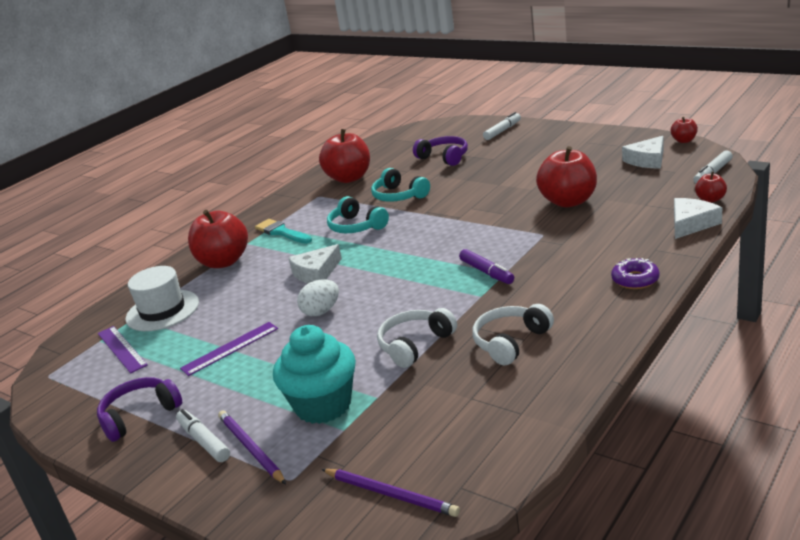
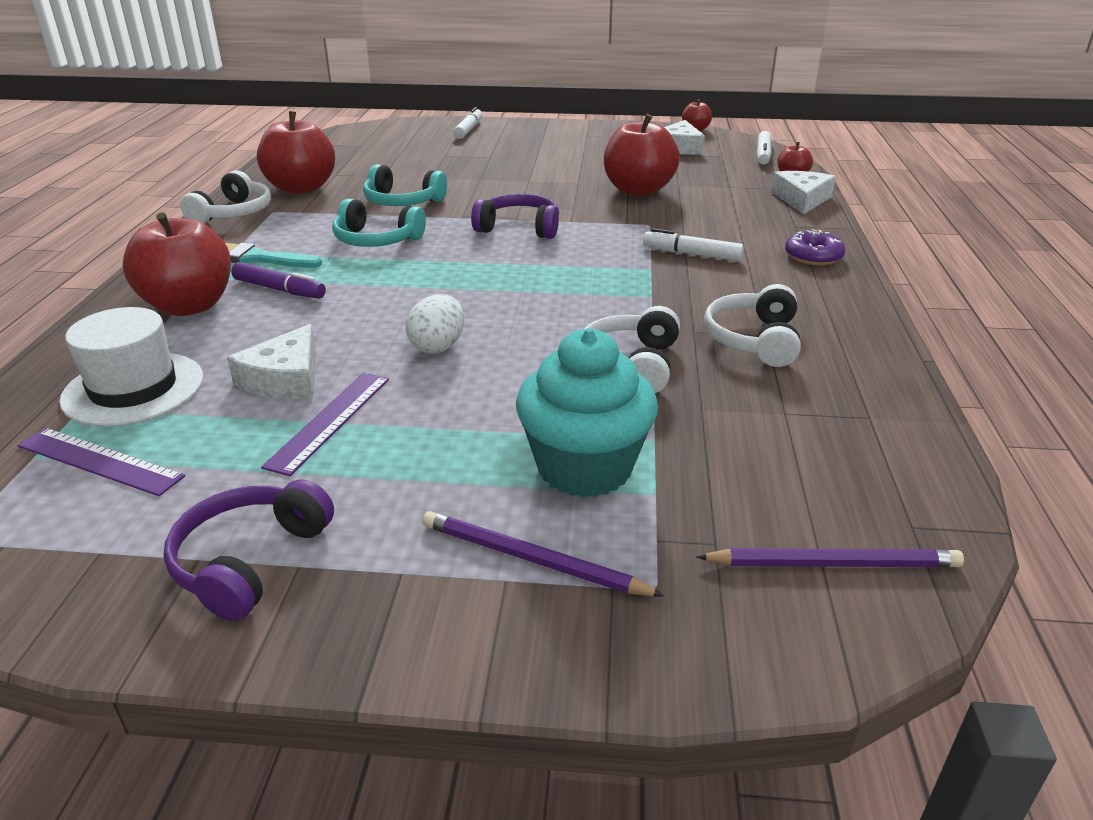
camera: 35 degrees left, 5 degrees up
(204, 441) = (430, 570): white marker -> white marker (692, 254)
(296, 195) = (233, 213): none -> white headphones
(316, 273) = (374, 300): white cheese -> white cheese (285, 378)
(444, 157) = (420, 159): purple headphones -> purple headphones (519, 228)
(486, 272) = (627, 270): purple marker -> purple marker (279, 290)

